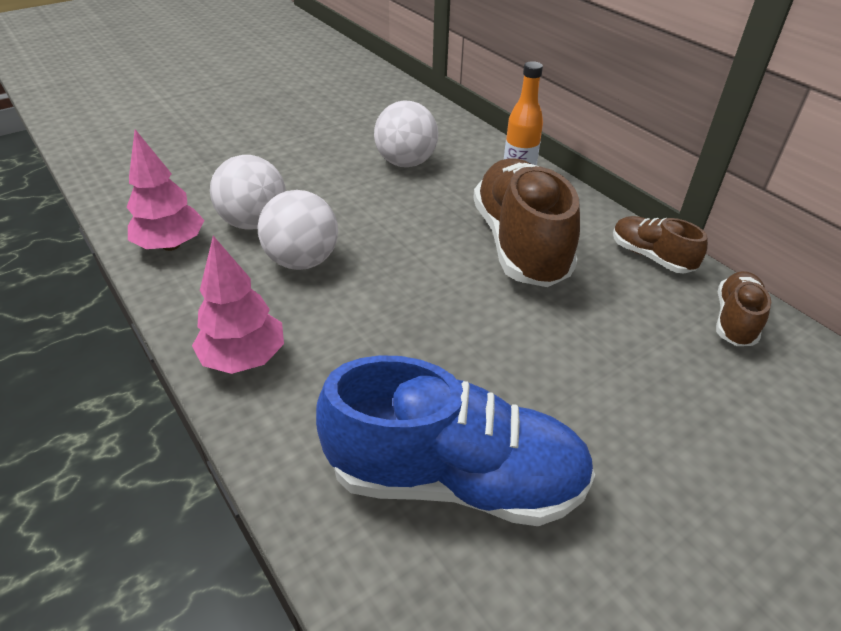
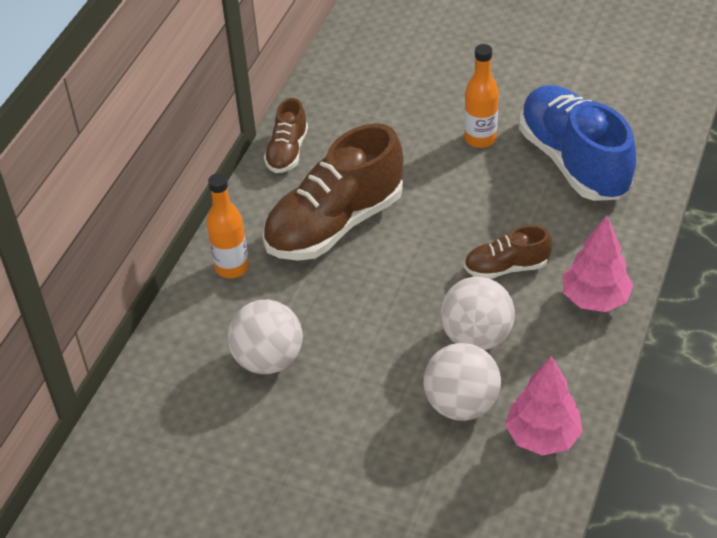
camera: 120 degrees left, 5 degrees up
(570, 409) = (480, 139): none -> orange bottle
(735, 320) = (328, 97): brown shoe -> brown shoe (506, 267)

